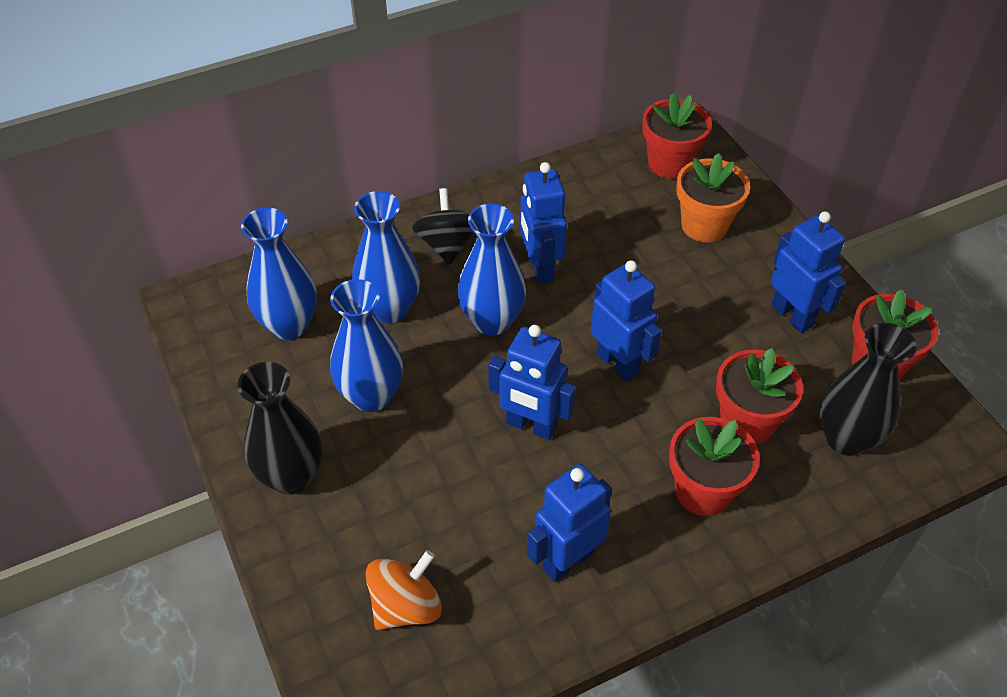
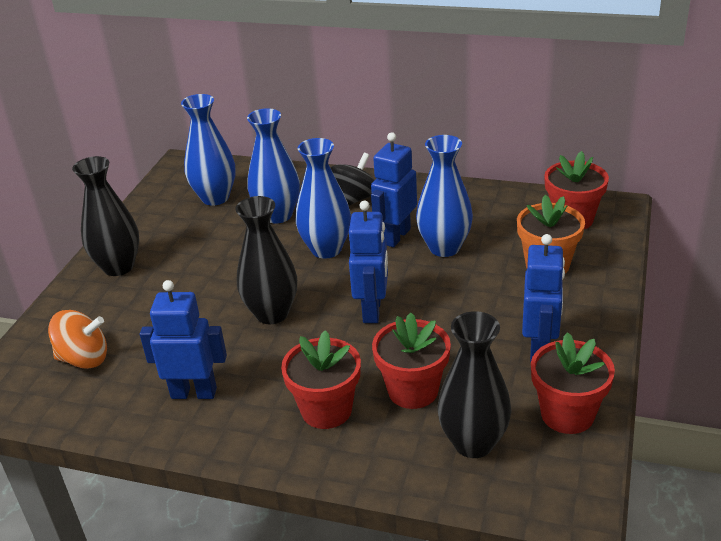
camera: 45 degrees right, 15 degrees down
(371, 396) = (208, 251): blue vase -> blue vase (444, 248)
(530, 426) = (272, 313): blue robot -> black vase

